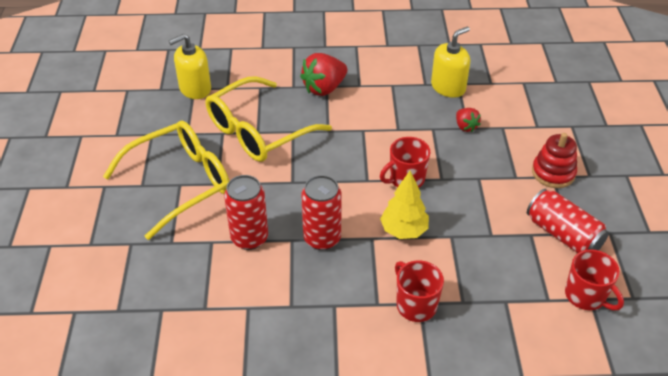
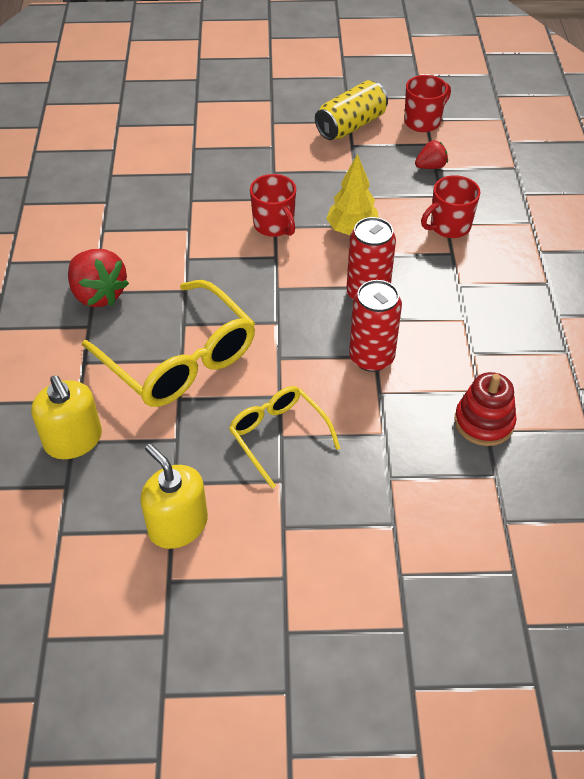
camera: 90 degrees left, 5 degrees up
(180, 183) = (278, 436): yellow glasses -> yellow glasses, size x0.59
(448, 87) = (116, 183): yellow soap dispenser -> yellow soap dispenser (178, 525)
(465, 127) = (190, 174): red strawberry -> red strawberry (430, 166)
(553, 173) = (267, 121): red stacking toy -> red stacking toy (484, 422)
(563, 234) = (351, 125): red can -> yellow can

